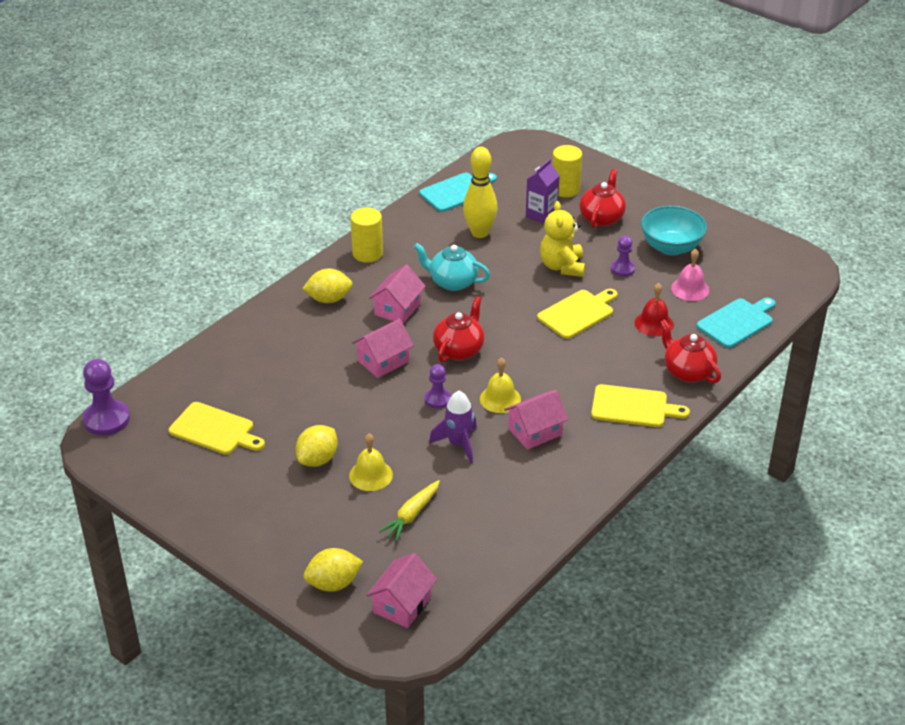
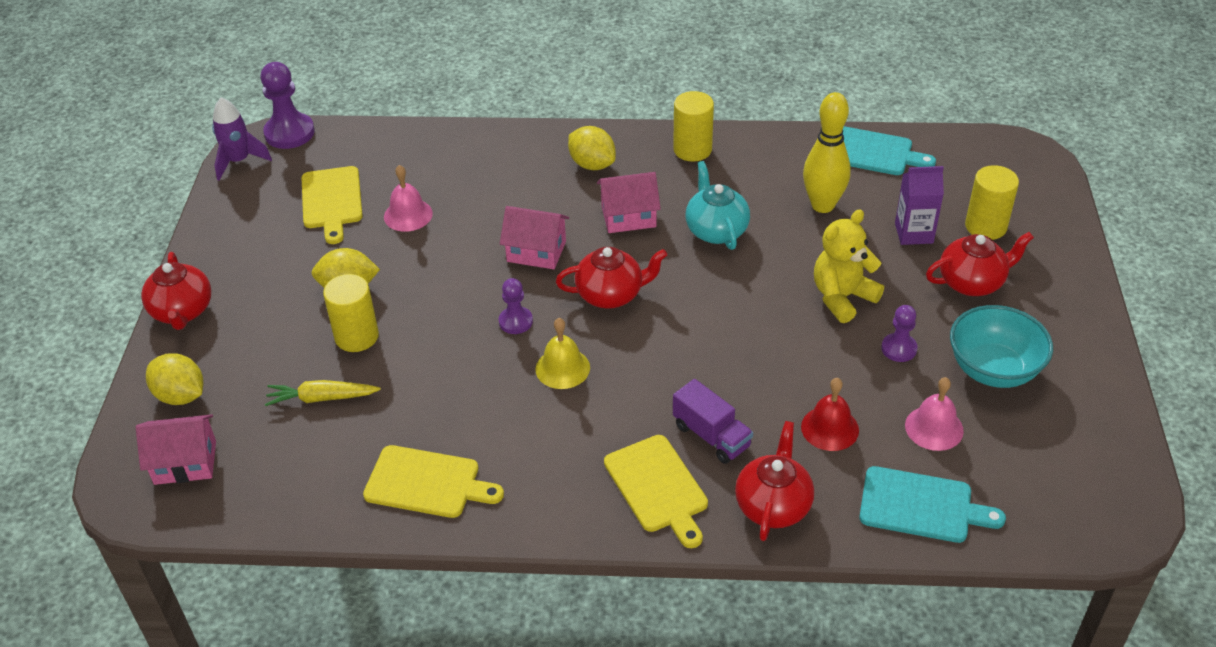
camera: 55 degrees right, 5 degrees up
(245, 551) = (182, 312): none -> red teapot
(276, 401) = (408, 215): none -> pink bell
(371, 475) = (356, 336): yellow bell -> yellow cylinder
(458, 444) = (460, 375): purple rocket -> purple rocket (239, 161)
(535, 432) = (535, 424): pink house -> none
(578, 313) = (774, 353): yellow cutting board -> yellow cutting board (427, 483)
(615, 368) = (711, 436): none -> purple truck

